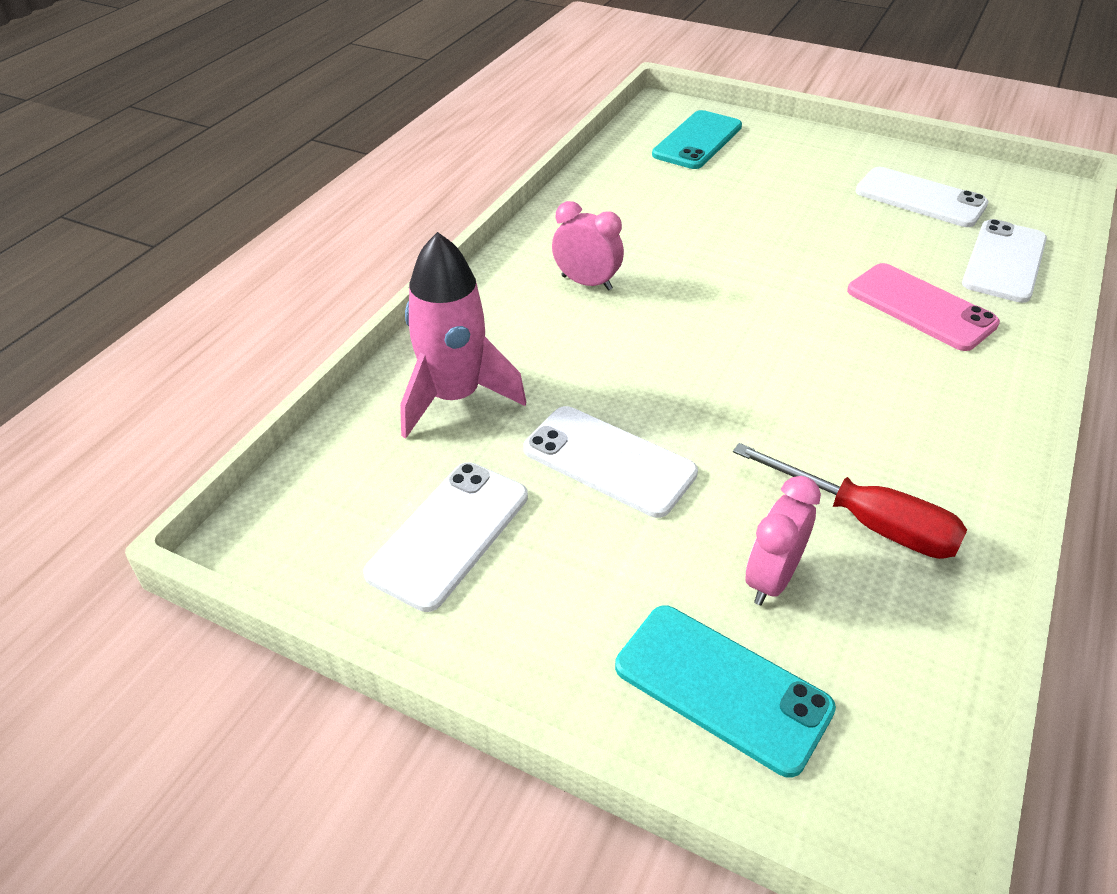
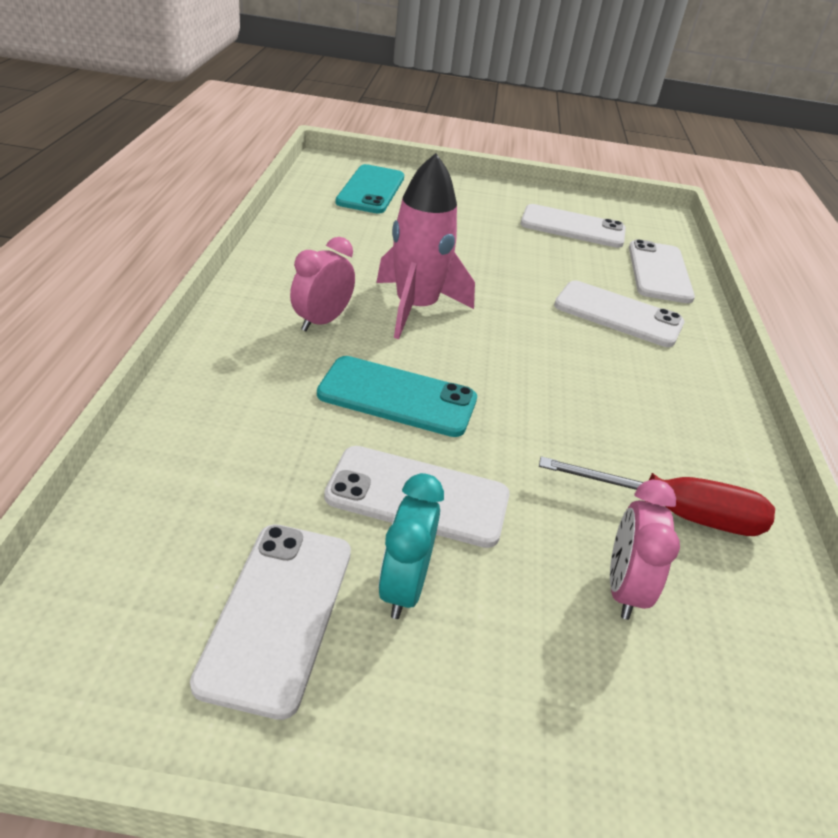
camera: 25 degrees left, 5 degrees down
(454, 397) = (227, 454): pink rocket -> pink rocket (416, 308)
(562, 535) = (404, 587): none -> turquoise clock
(586, 283) = (322, 321): pink clock -> pink clock turned 60 degrees counterclockwise
(722, 688) = (635, 722): turquoise phone -> turquoise phone (397, 397)
(920, 307) = (618, 314): pink phone -> white phone

